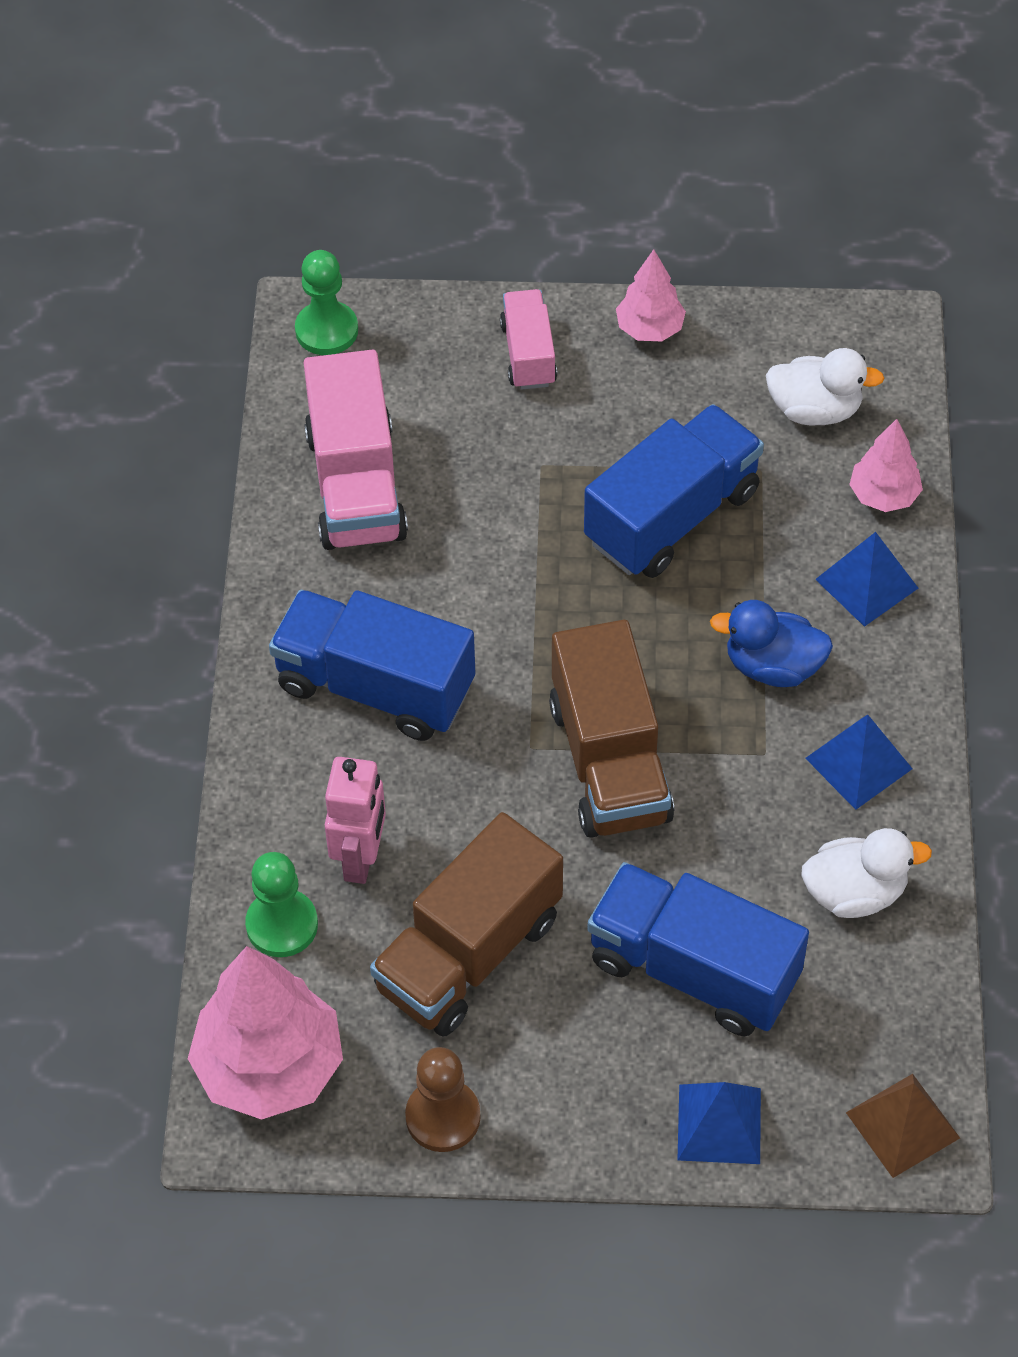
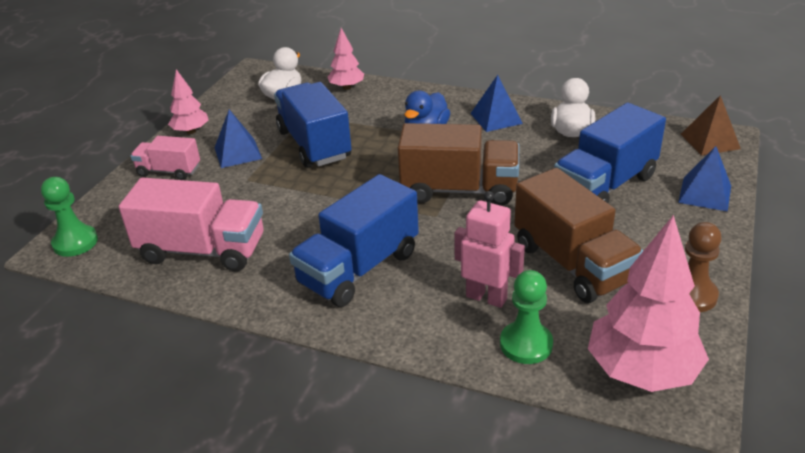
camera: 70 degrees left, 20 degrees down
(866, 583) = (394, 99): blue pyramid -> blue pyramid (238, 153)

